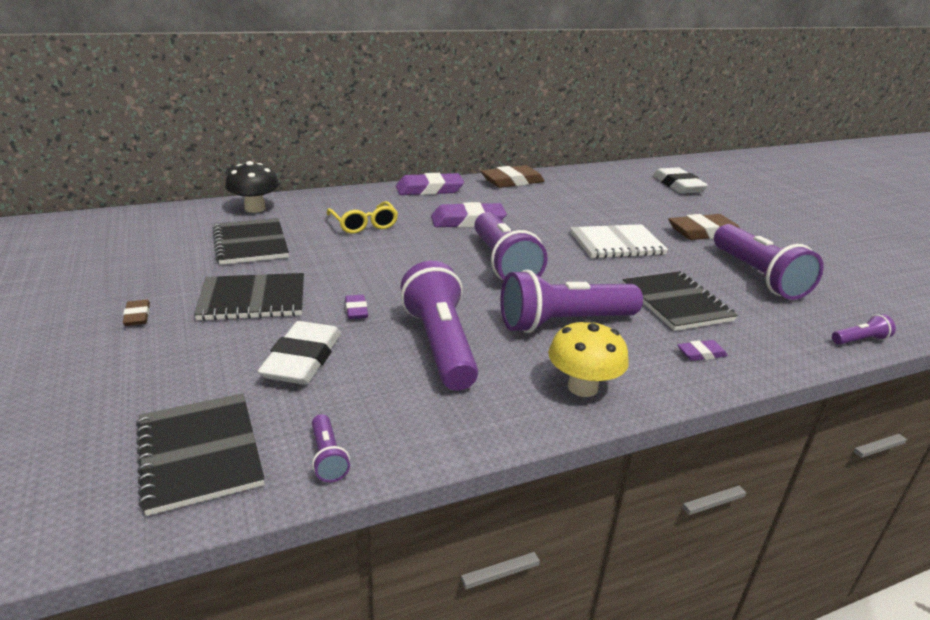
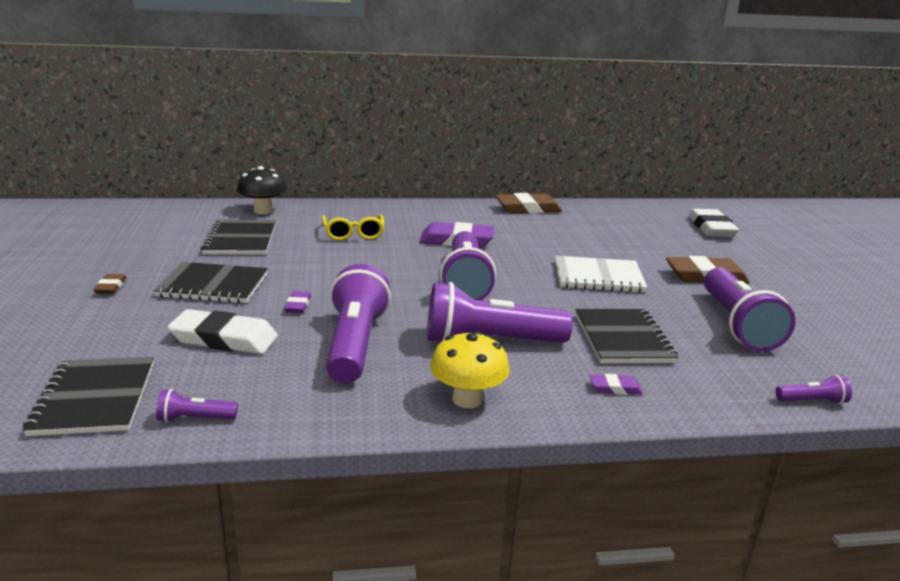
camera: 15 degrees right, 5 degrees down
(302, 359) = (224, 339): white eraser -> white eraser turned 75 degrees clockwise
(328, 457) = (195, 419): purple flashlight -> purple flashlight turned 90 degrees clockwise
(429, 189) = (438, 209): purple eraser -> none

